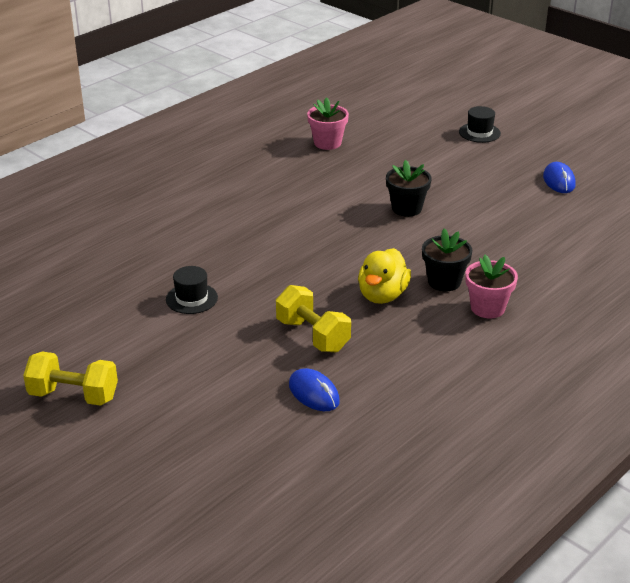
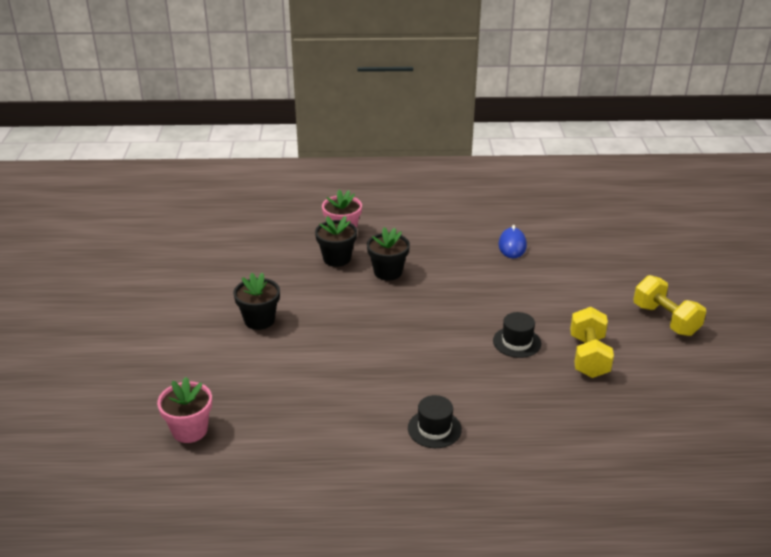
camera: 135 degrees left, 0 degrees up
(313, 335) = (468, 273): yellow dumbbell -> yellow dumbbell (588, 356)
(382, 295) = (388, 272): yellow duck -> black flower pot
(479, 133) = (64, 352): black hat -> black hat (434, 429)
(559, 181) = (122, 276): blue mouse -> none

